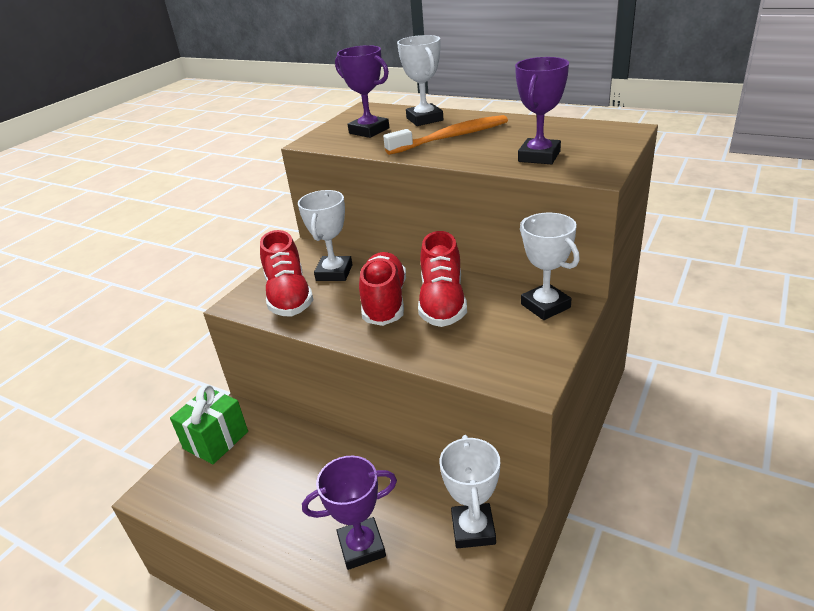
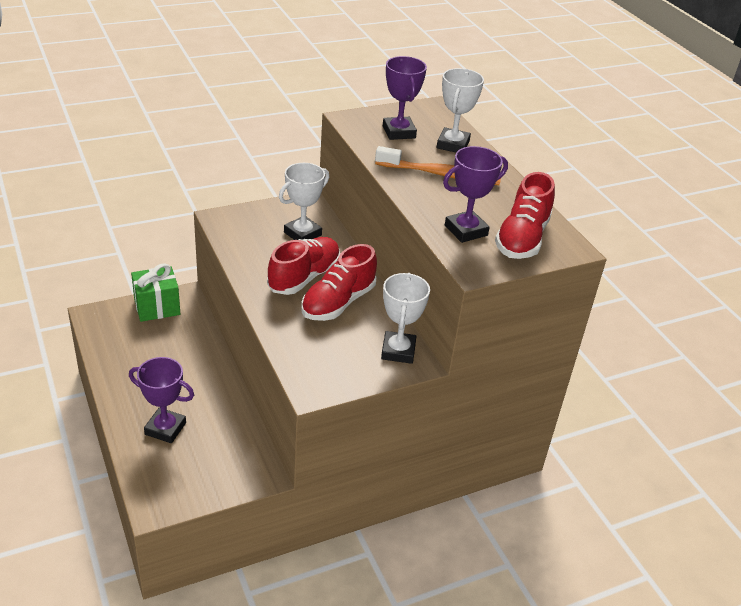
camera: 30 degrees right, 5 degrees up
(289, 296) = (254, 233): red shoe -> red shoe (522, 238)
(473, 529) = (235, 467): white trophy -> none

